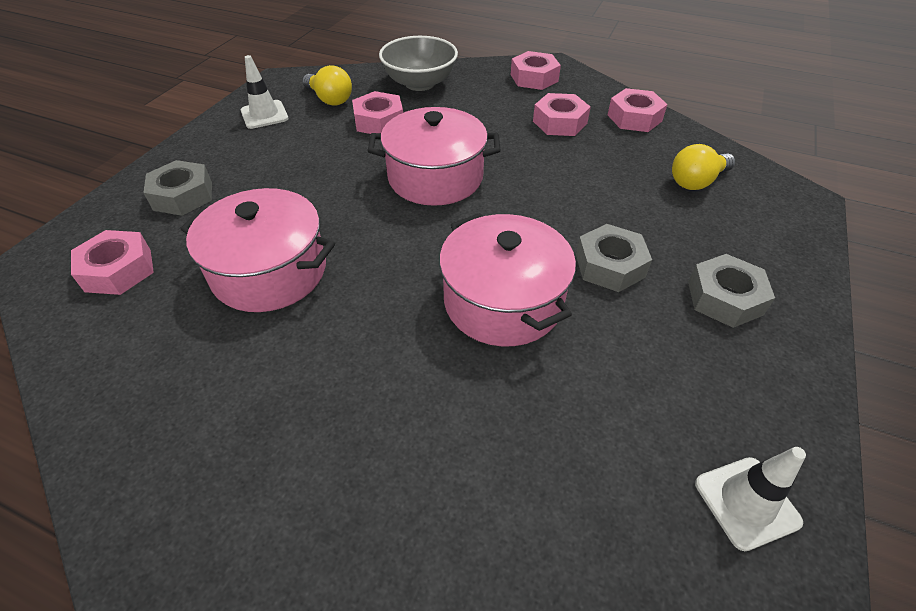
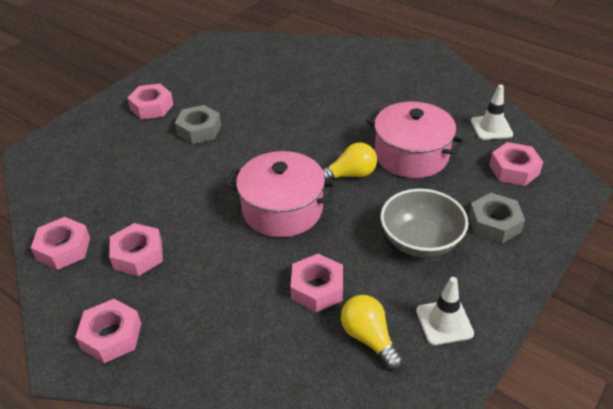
camera: 165 degrees left, 5 degrees down
(420, 83) = (253, 351): grey bowl -> grey bowl (420, 241)
(503, 301) = (273, 121): pink pot -> none
(696, 181) = (85, 175): yellow light bulb -> yellow light bulb (350, 175)
(724, 298) = (152, 107): grey nut -> pink nut
(746, 502) = (217, 50): white traffic cone -> white traffic cone (491, 128)

